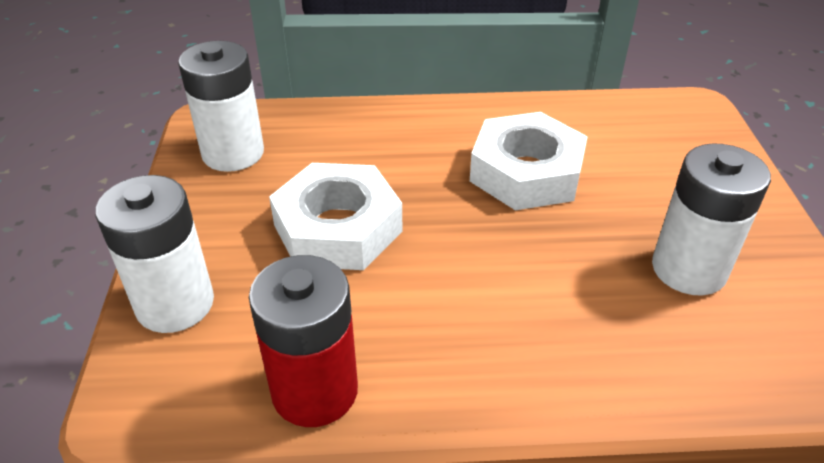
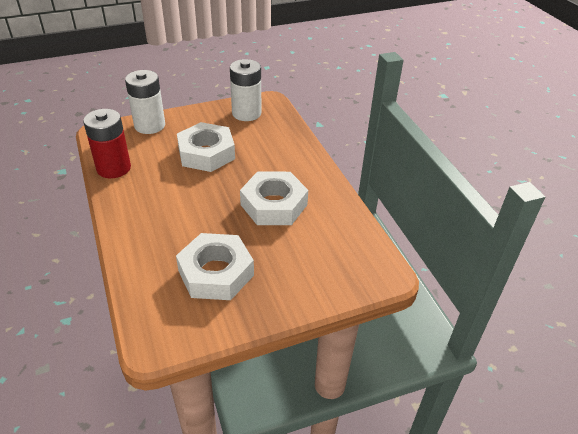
camera: 70 degrees right, 0 degrees up
(689, 269) = (216, 273): white battery -> white nut

